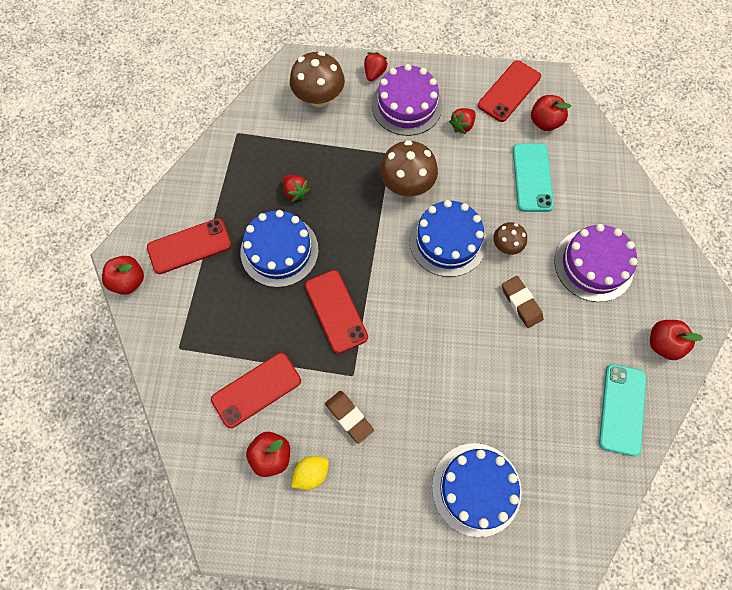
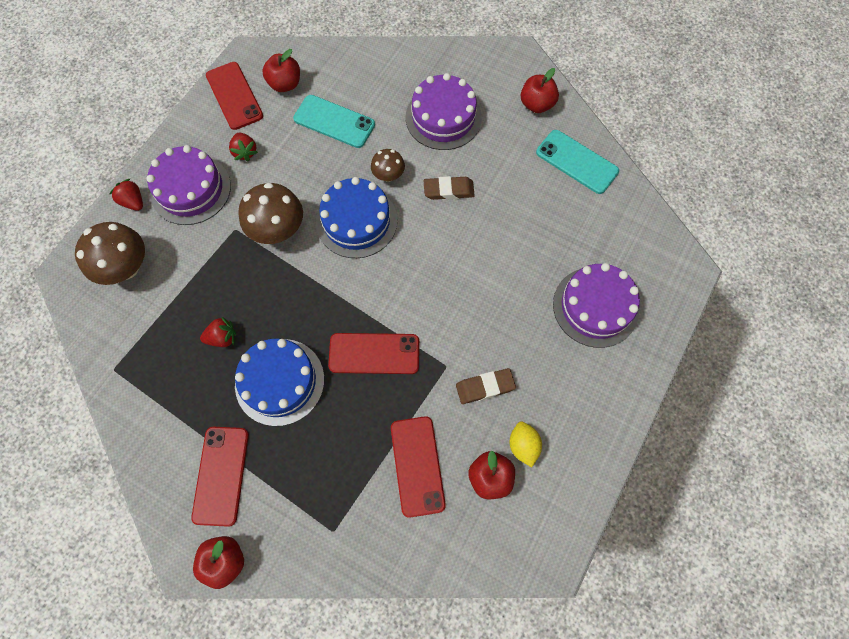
camera: 65 degrees left, 0 degrees up
(476, 489) = (595, 306): blue cake -> purple cake

